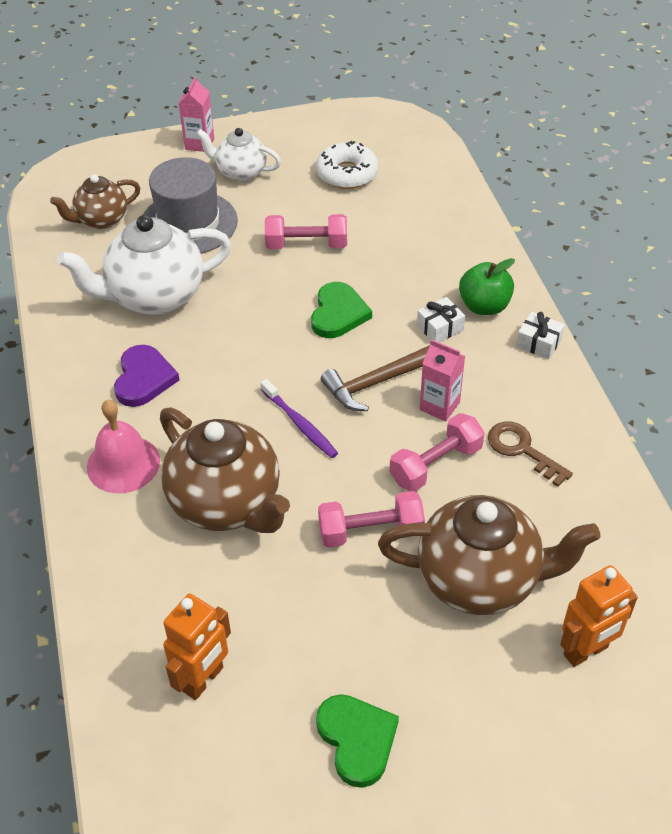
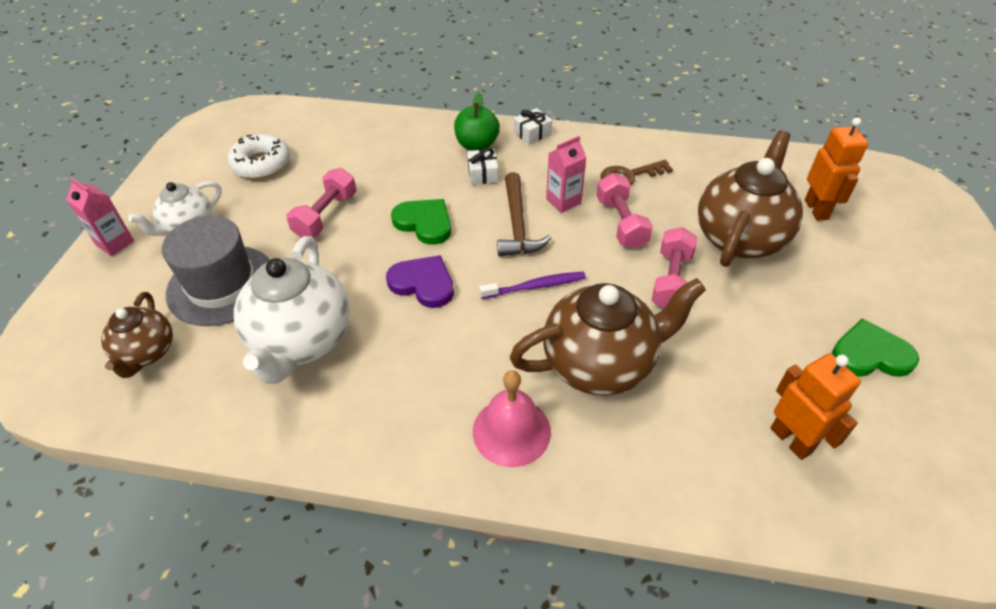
camera: 65 degrees left, 0 degrees up
(144, 378) = (408, 382): purple heart -> purple heart (423, 283)

